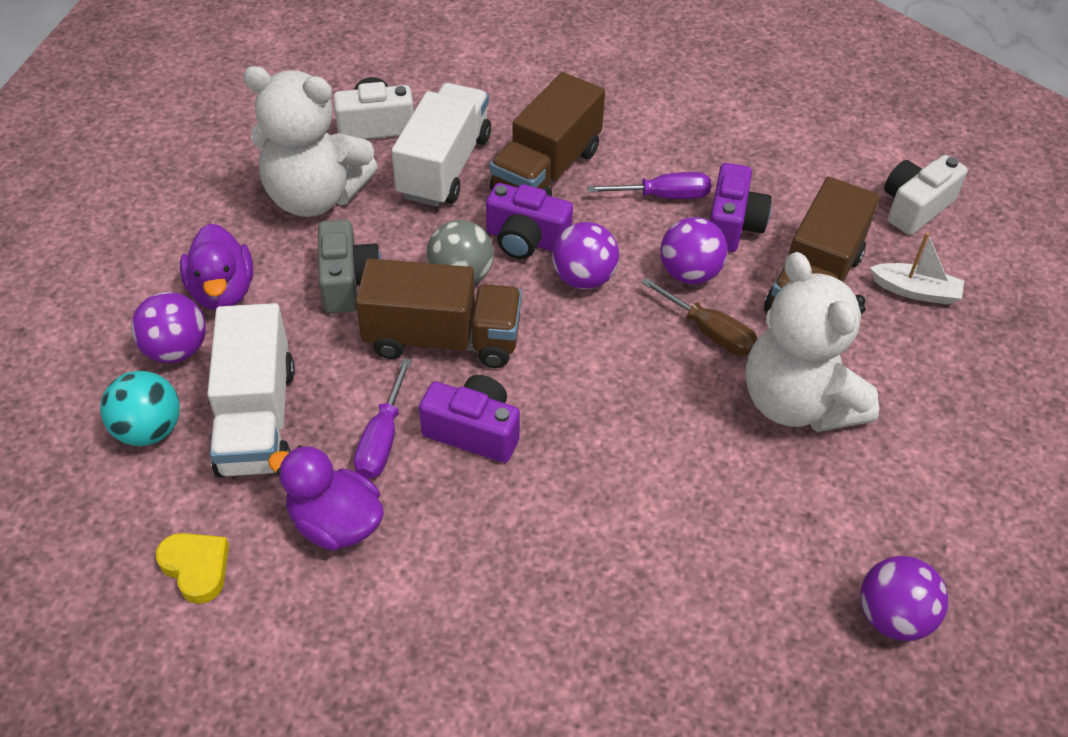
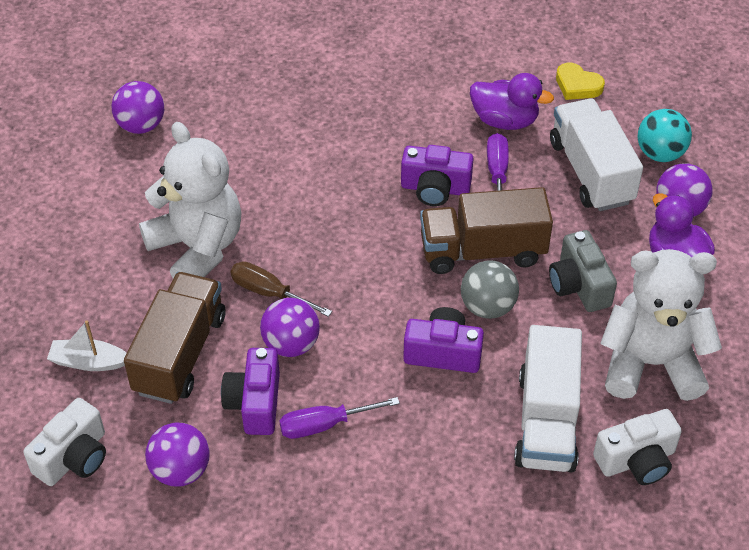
camera: 170 degrees right, 0 degrees up
(546, 171) = (445, 434): brown truck -> none
(583, 278) = (383, 323): purple ball -> purple ball (181, 470)

